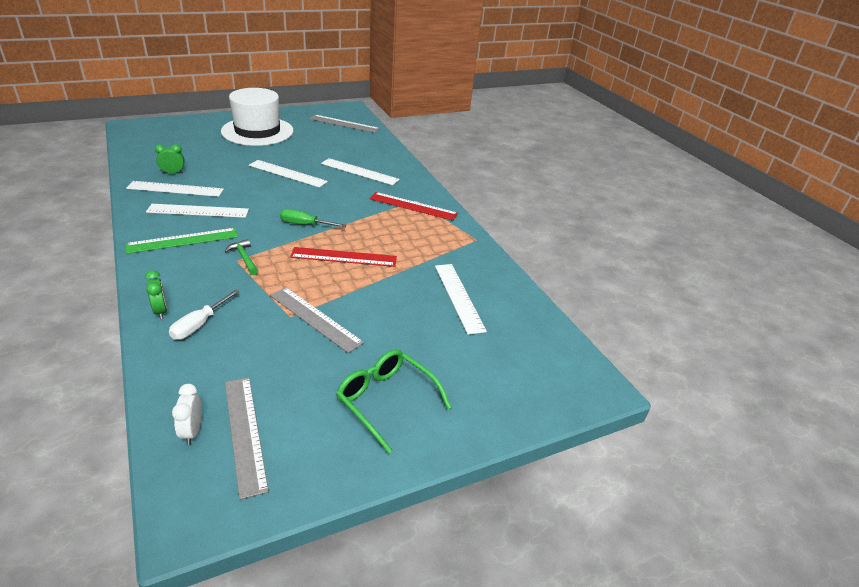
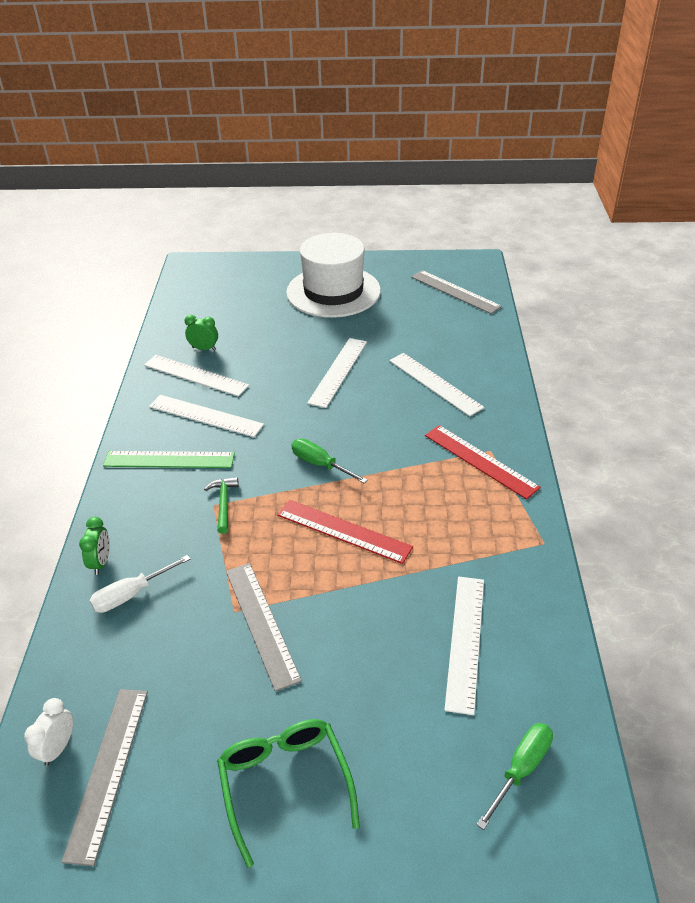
camera: 30 degrees right, 5 degrees up
(287, 173) = (338, 371): white ruler -> white ruler turned 60 degrees clockwise
(530, 351) = (521, 769): none -> green screwdriver

